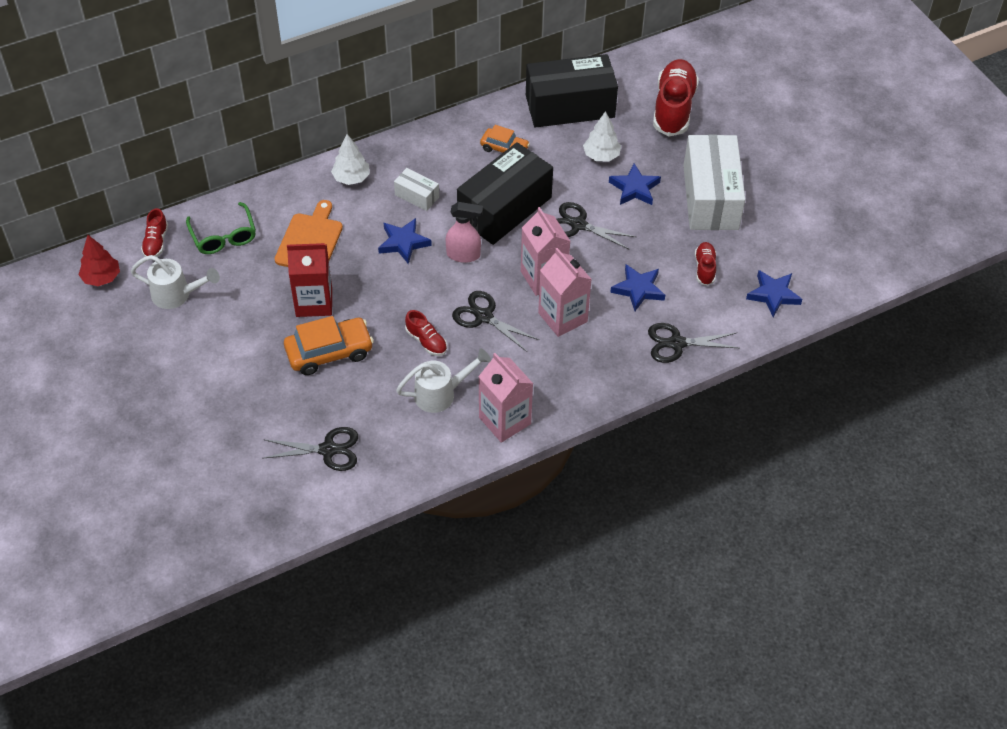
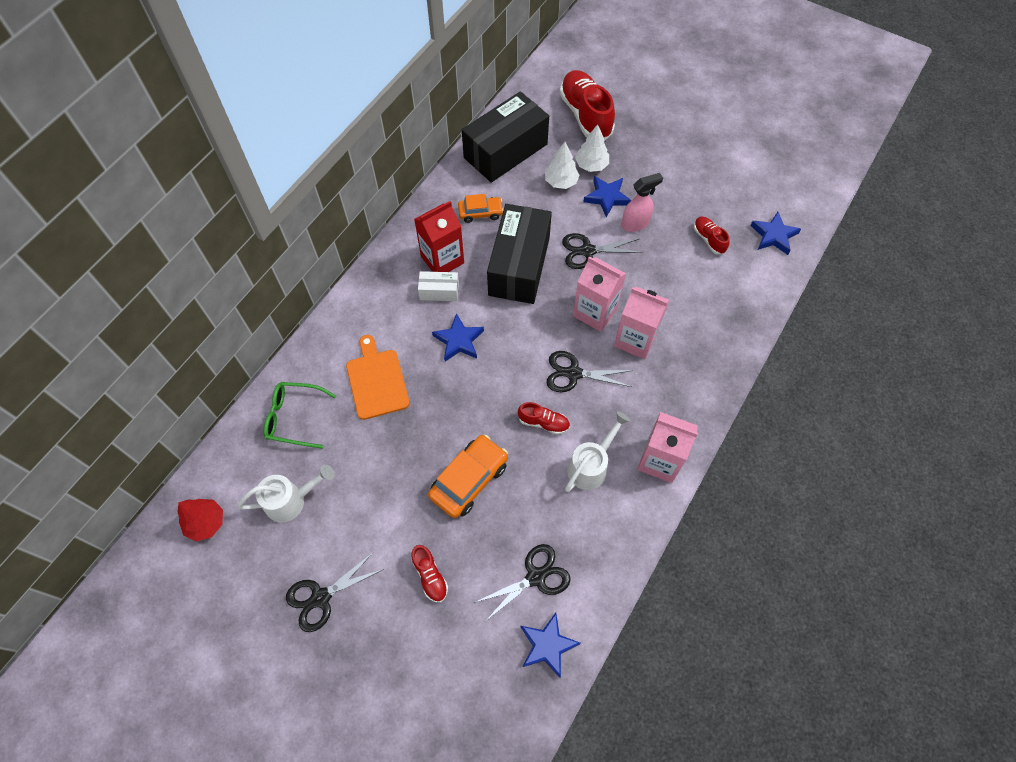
camera: 30 degrees left, 10 degrees up
(156, 242) = (235, 458): red shoe -> red shoe (430, 576)
(223, 236) = (295, 417): green glasses -> green glasses turned 150 degrees clockwise
(314, 302) = (421, 438): red carton -> red carton (442, 259)
(351, 178) = (371, 303): white tree -> white tree (591, 165)
(463, 255) = (516, 325): pink spray bottle -> pink spray bottle (635, 224)
(638, 289) = (674, 284): blue star -> blue star (547, 645)
(676, 343) = (737, 315): black scissors -> black scissors (320, 598)
(710, 197) = (668, 177): white box -> none

